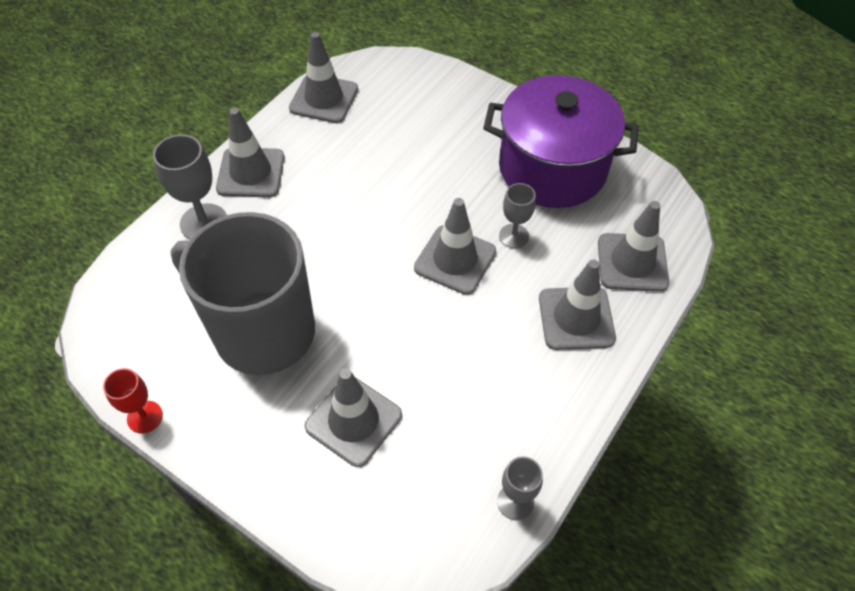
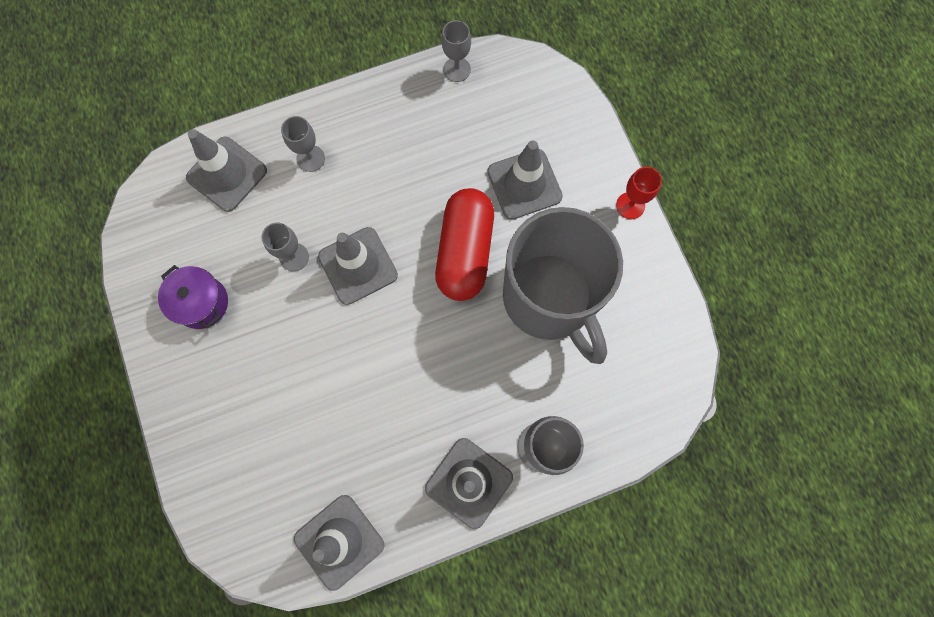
camera: 145 degrees left, 20 degrees up
(145, 417) = (671, 280): red goblet -> red goblet (630, 205)
(369, 324) = (464, 251): none -> red capsule
(552, 168) = (202, 303): purple pot -> purple pot, size x0.47
(576, 318) = (310, 158): grey traffic cone -> grey goblet

